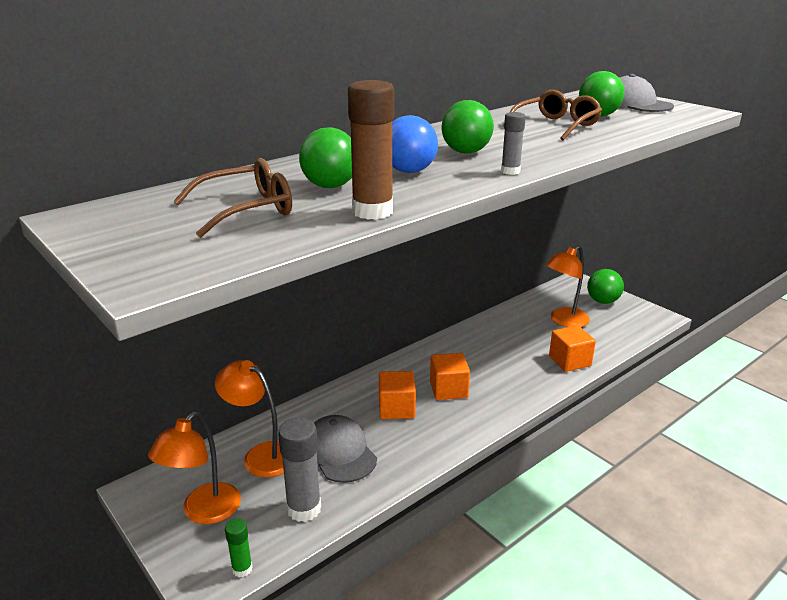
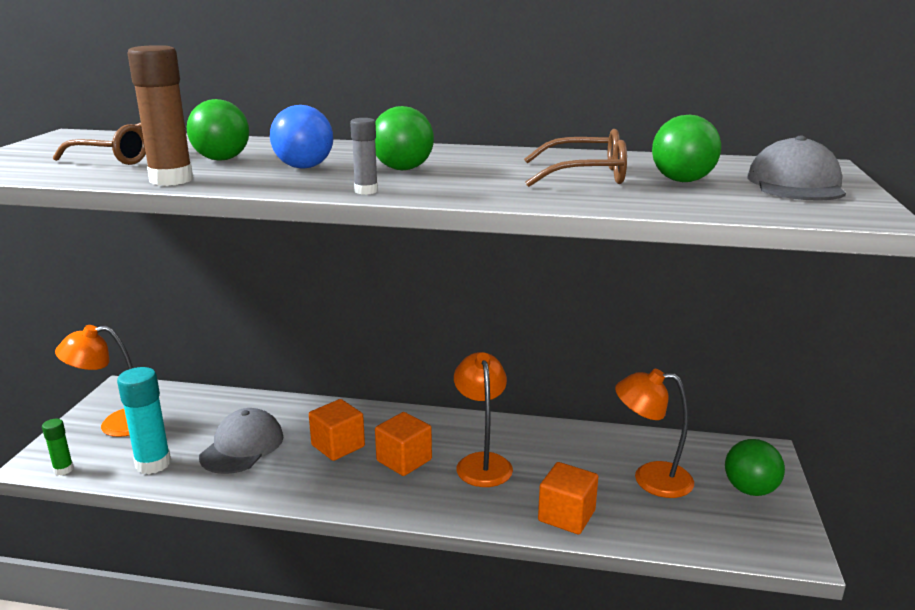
camera: 50 degrees right, 5 degrees down
(261, 455) = (204, 414): orange lamp -> orange lamp (482, 462)
(304, 509) = (153, 464): grey glue stick -> turquoise glue stick

